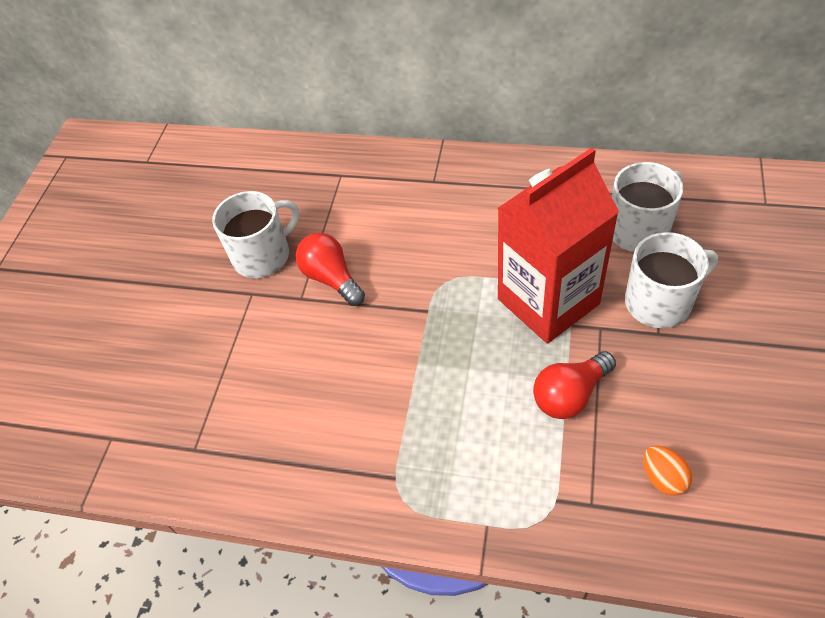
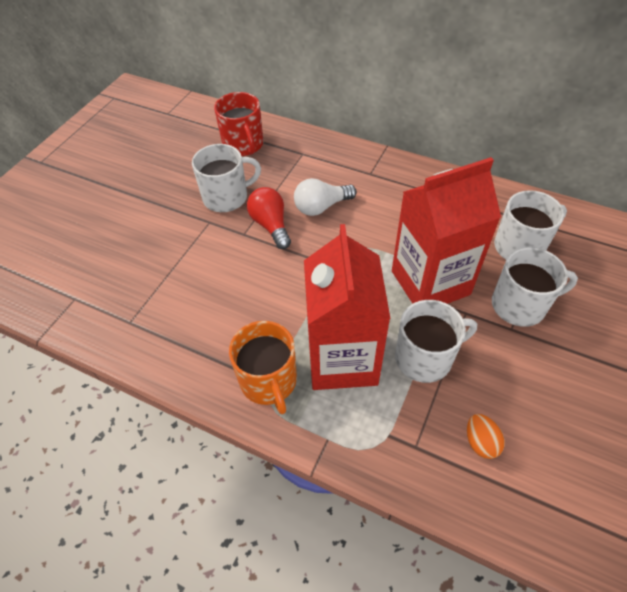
camera: 10 degrees right, 0 degrees up
(261, 181) = (243, 145): none -> red mug
(386, 239) = (321, 207): none -> white light bulb
(394, 475) = (269, 381): none -> orange mug
(473, 423) = (342, 359): none -> red carton
(570, 395) = (425, 357): red light bulb -> white mug

